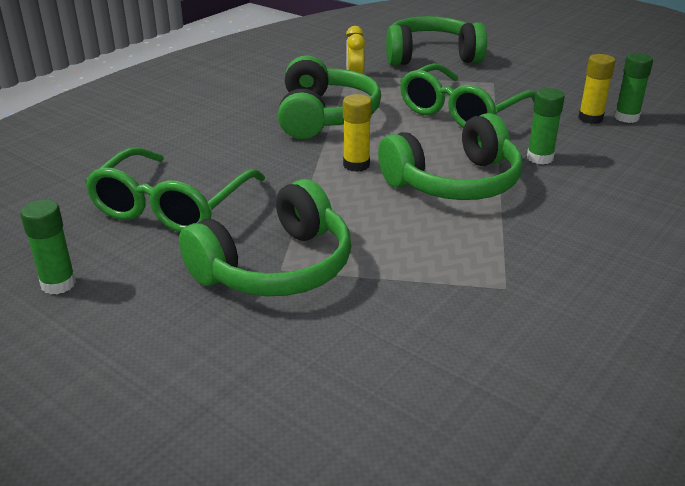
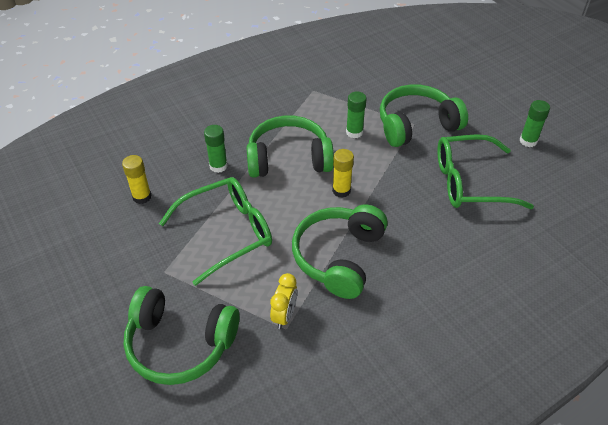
camera: 160 degrees left, 15 degrees up
(172, 206) = (470, 182): green glasses -> green glasses turned 135 degrees counterclockwise
(626, 117) = (115, 191): green glue stick -> green glue stick (354, 132)

